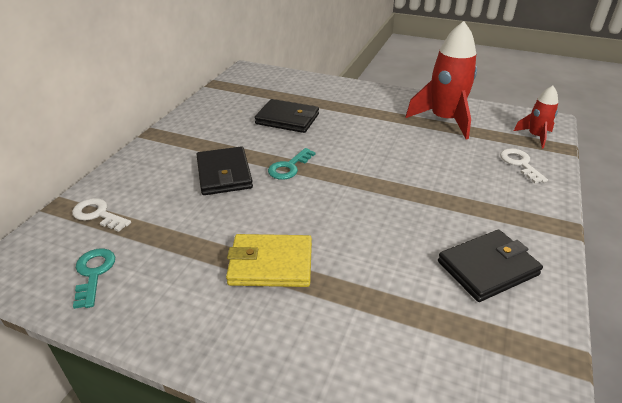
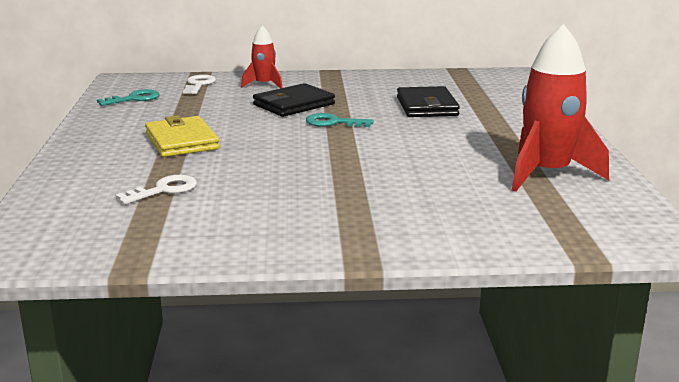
camera: 65 degrees right, 15 degrees down
(487, 268) = (243, 222): black wallet -> none
(520, 164) = (490, 226): white key -> white key (164, 190)
(535, 136) = (591, 232): red rocket -> red rocket (264, 85)

